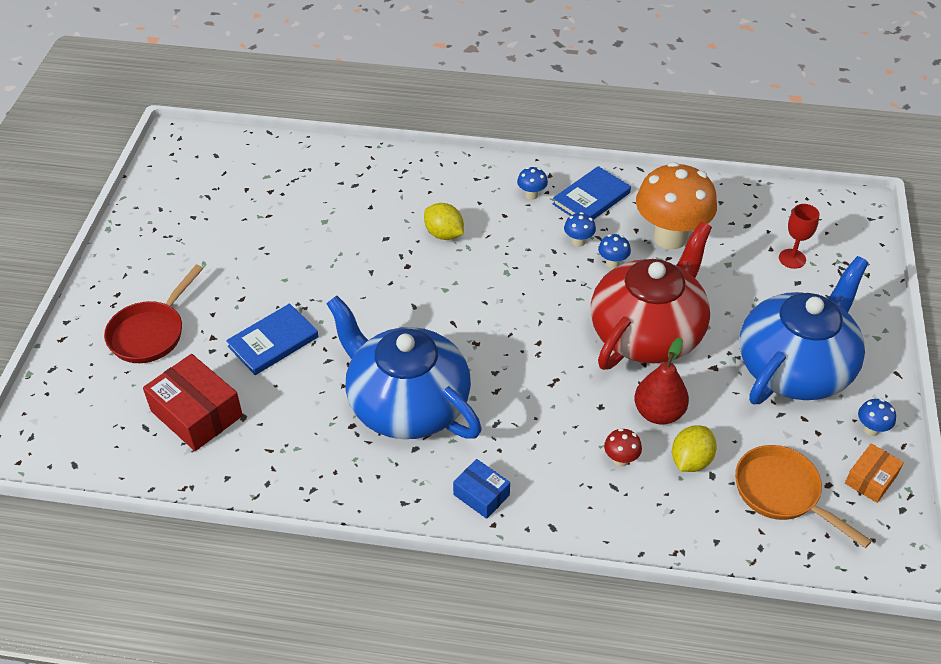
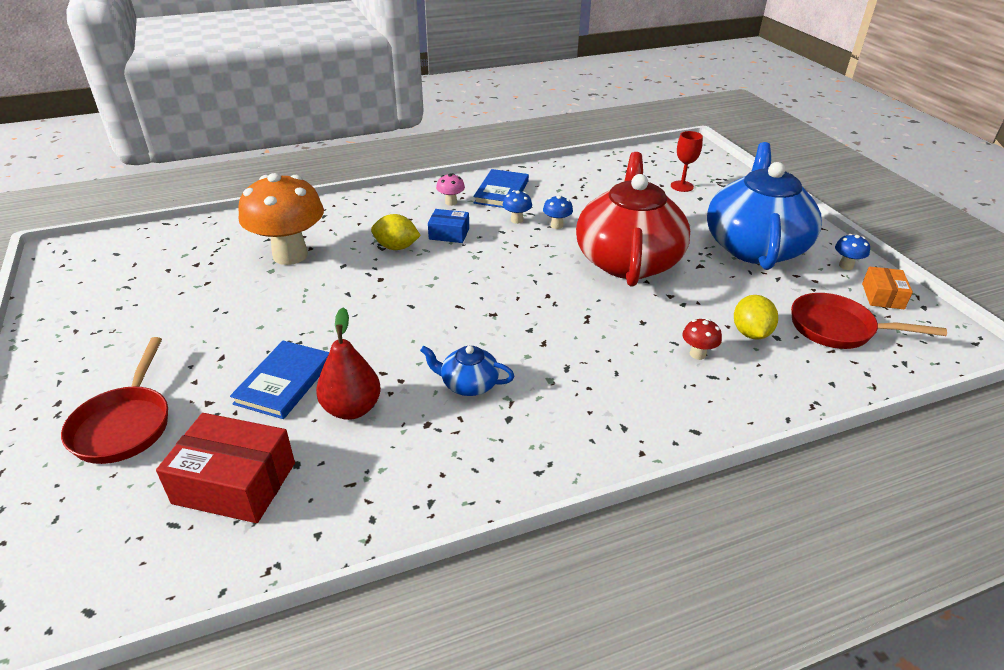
camera: 30 degrees left, 10 degrees down
(406, 404) = (468, 384): blue teapot -> blue teapot, size x0.42
(481, 495) = (607, 432): blue box -> blue box (449, 234)
(531, 195) = (451, 202): blue mushroom -> pink mushroom
(658, 413) = (692, 310): red pear -> red pear (352, 409)
(670, 237) = (584, 198): orange mushroom -> orange mushroom (290, 255)
(782, 493) = (838, 329): orange pan -> red pan

